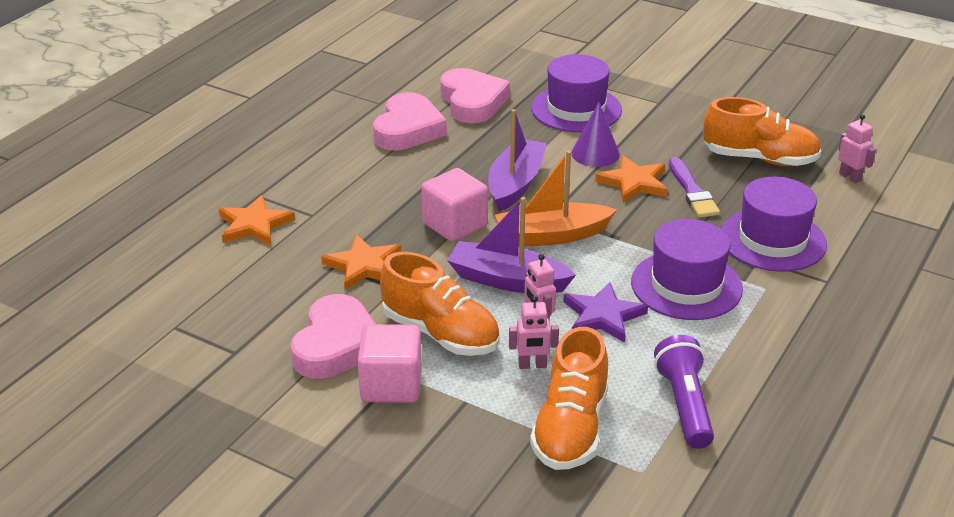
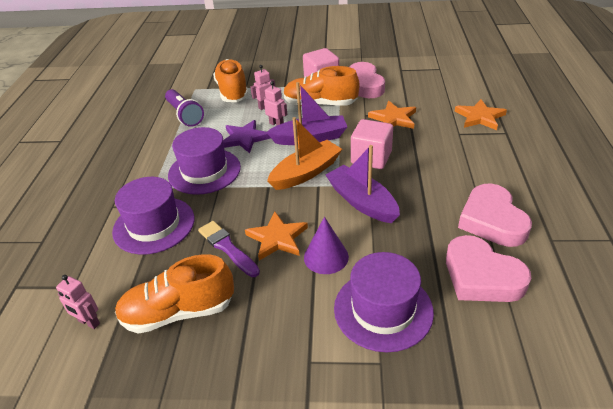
camera: 155 degrees right, 5 degrees up
(515, 184) = (362, 202): purple boat -> purple boat turned 150 degrees clockwise

